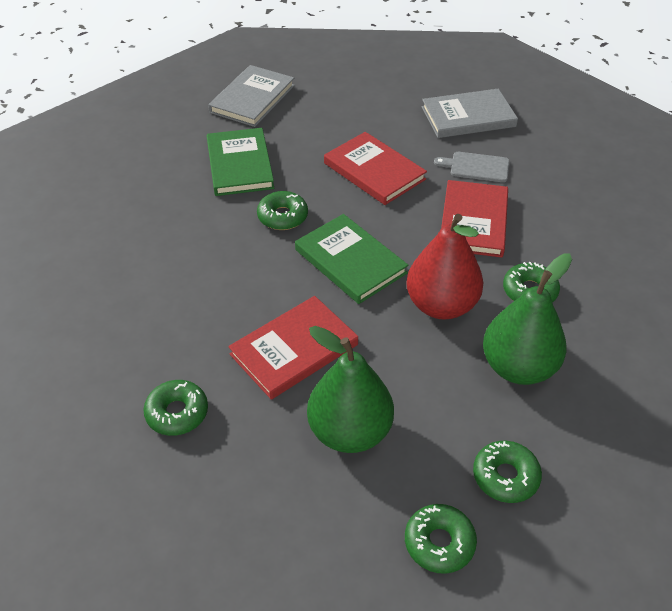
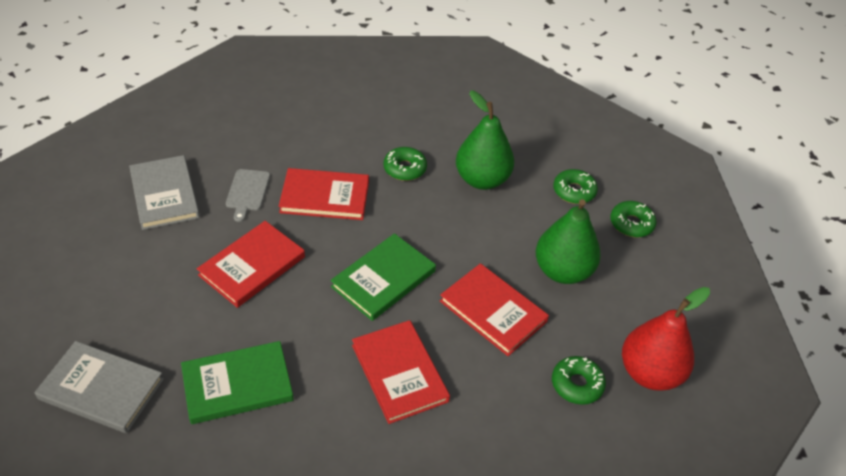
camera: 100 degrees left, 0 degrees up
(228, 265) = (399, 373): none -> red book
(282, 216) = (325, 335): green donut -> none
(441, 305) = (428, 219): red pear -> red pear (650, 373)

